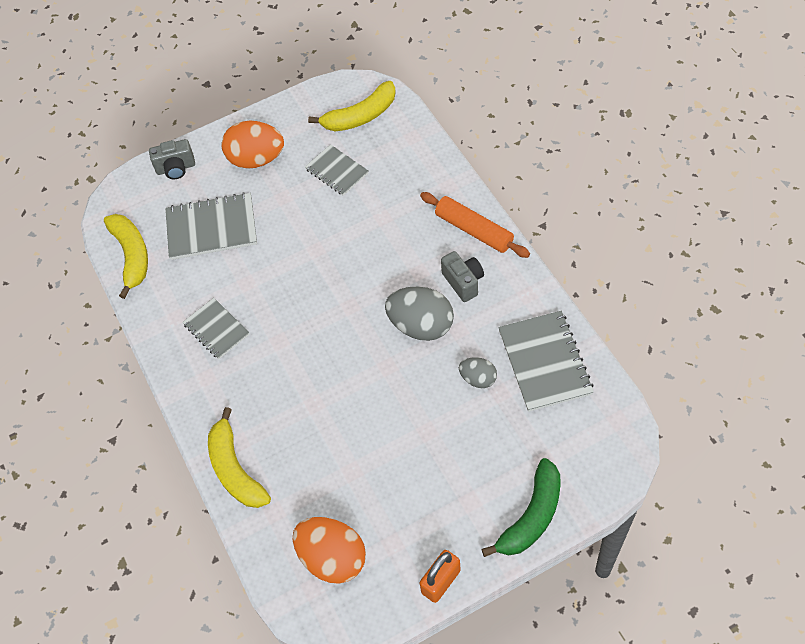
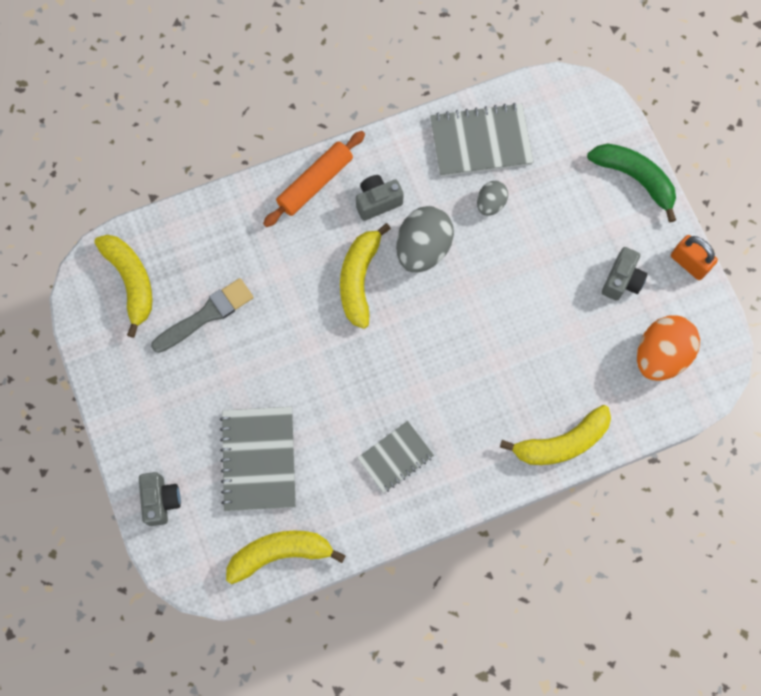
camera: 90 degrees left, 15 degrees up
(256, 159) = (168, 404): orange egg -> none
(337, 171) = (206, 315): grey notebook -> grey brush
(383, 278) = (359, 279): none -> yellow banana
(411, 512) = (622, 280): none -> grey camera

